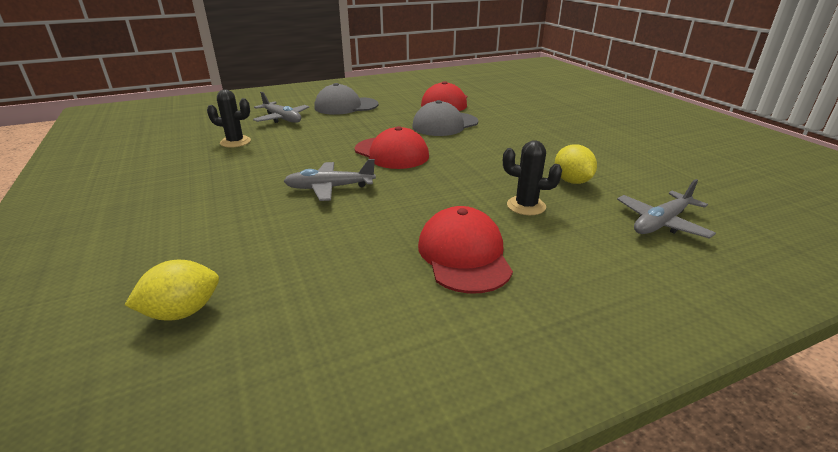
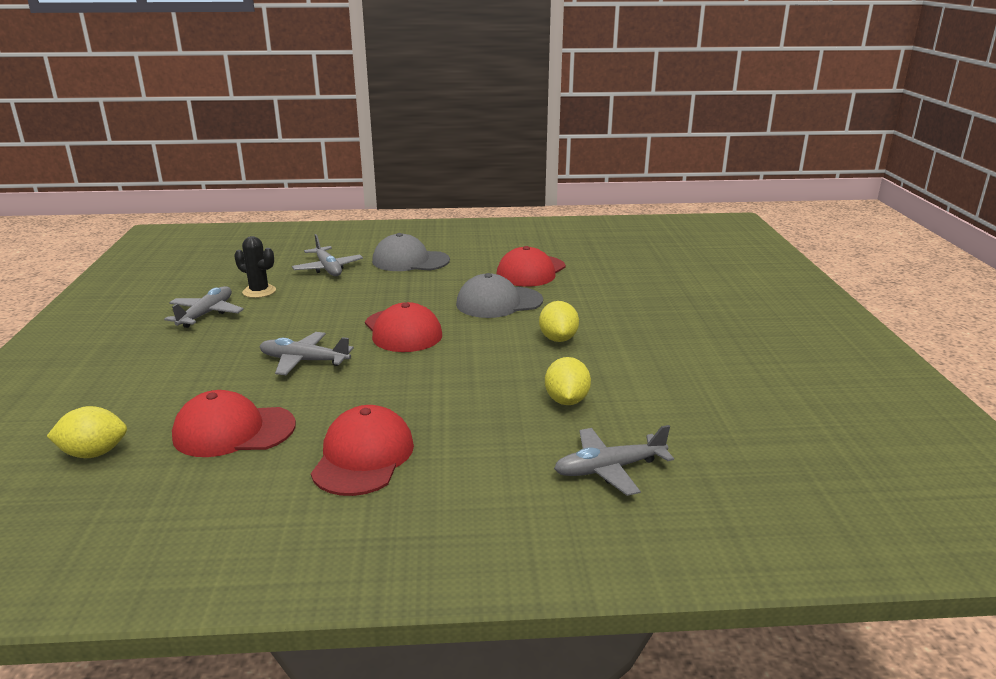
camera: 20 degrees right, 5 degrees down
(199, 165) = (206, 314): none -> grey plane
(319, 258) = (234, 431): none -> red cap
(515, 141) = (558, 339): none -> yellow lemon
(526, 206) = (481, 419): black cactus -> none

